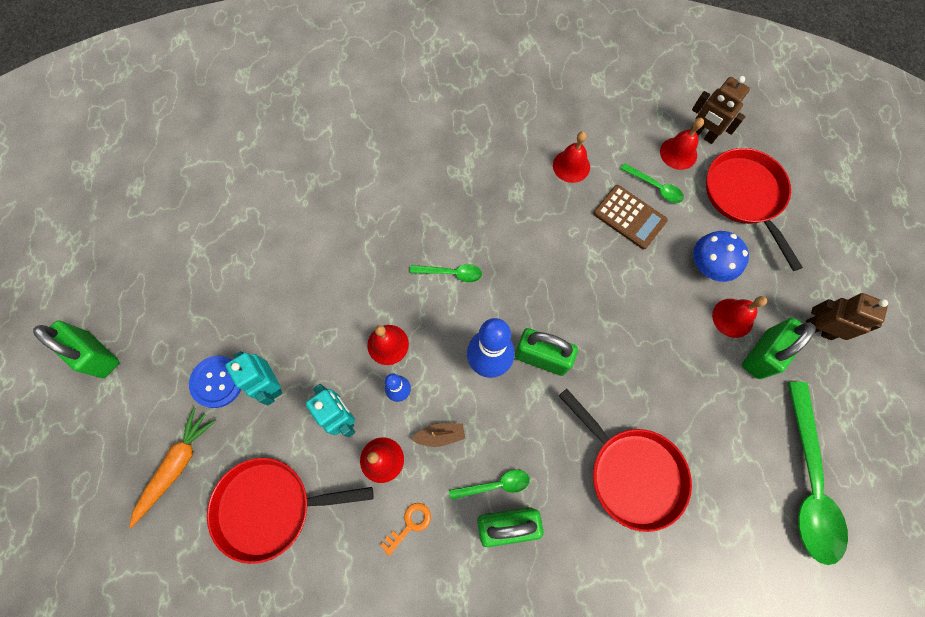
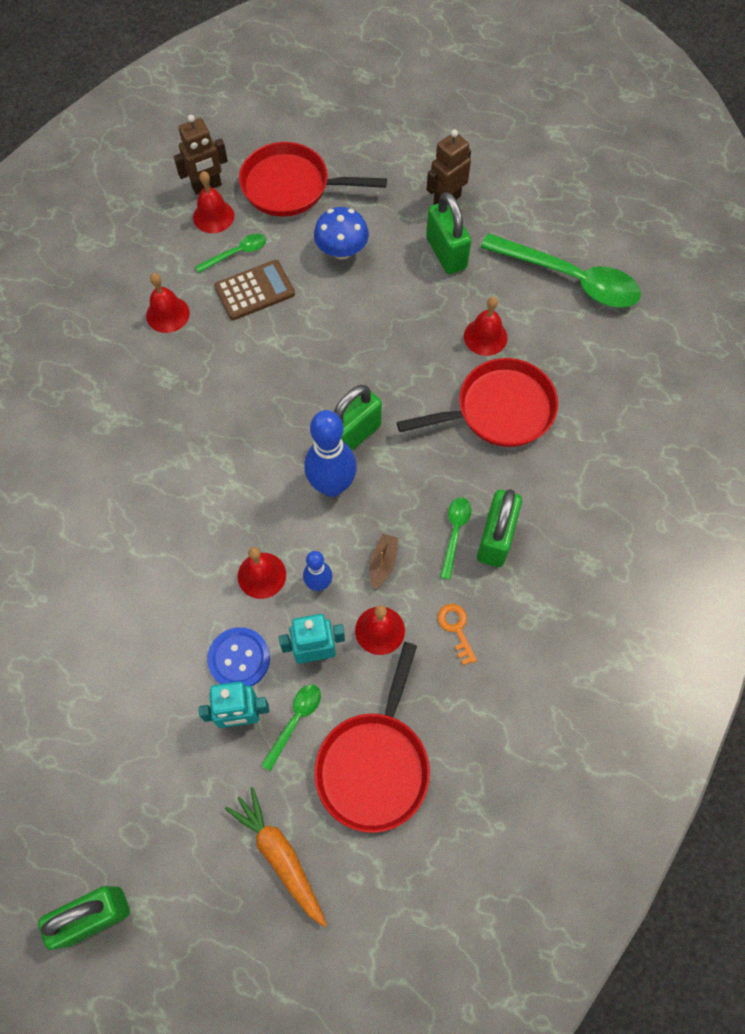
camera: 65 degrees left, 5 degrees down
(217, 382) = (206, 776): blue button -> blue button (239, 659)
(451, 273) = (218, 480): green spoon -> green spoon (295, 721)
(732, 318) = (401, 258): red bell -> red bell (485, 336)

